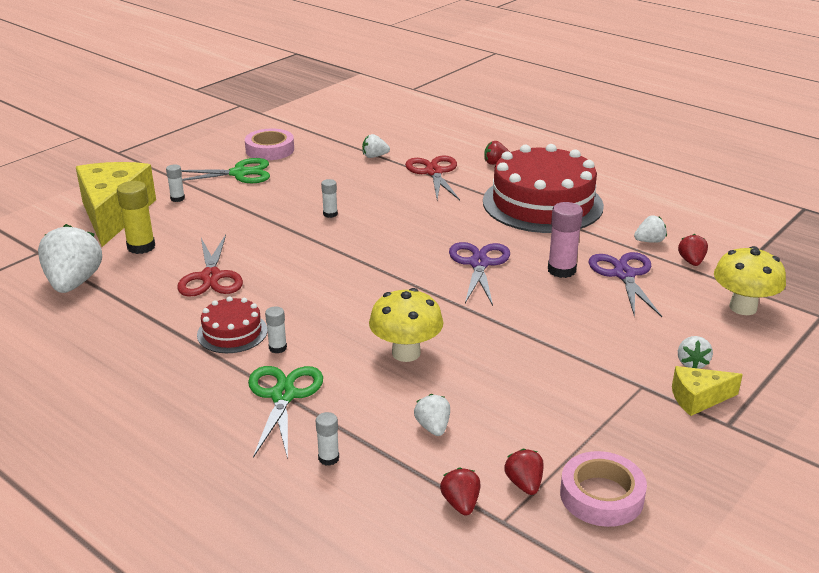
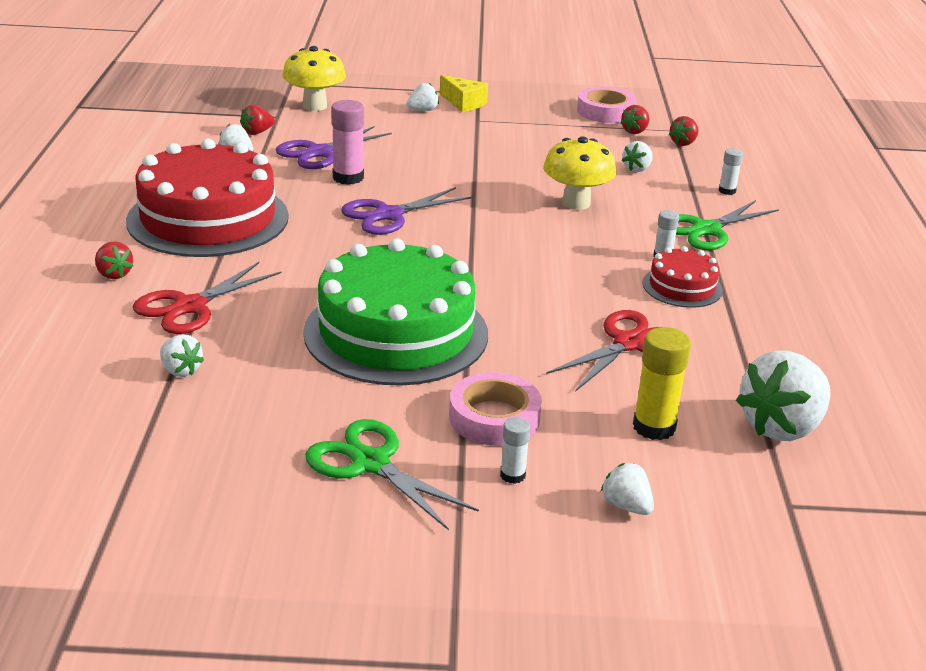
camera: 130 degrees left, 0 degrees up
(114, 214) = (626, 506): yellow cheese -> white strawberry
(270, 150) = (253, 480): pink tape -> pink tape (494, 417)
(330, 214) = (396, 332): white glue stick -> green cake

